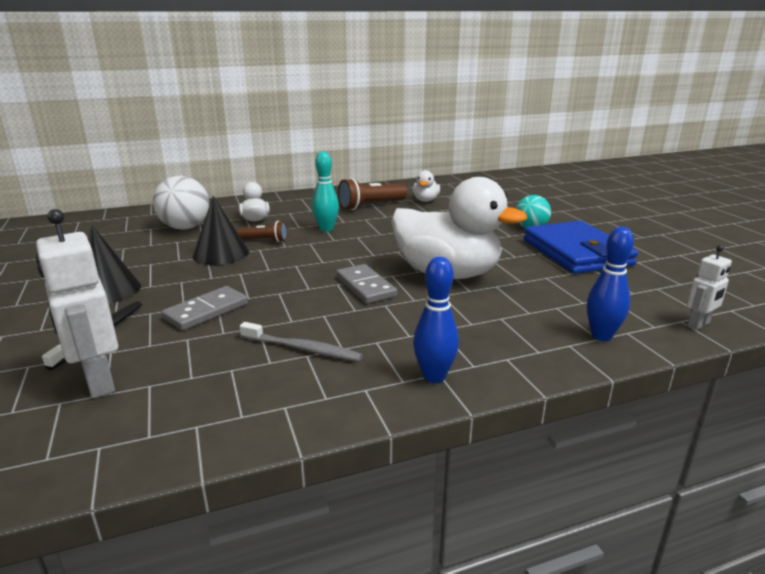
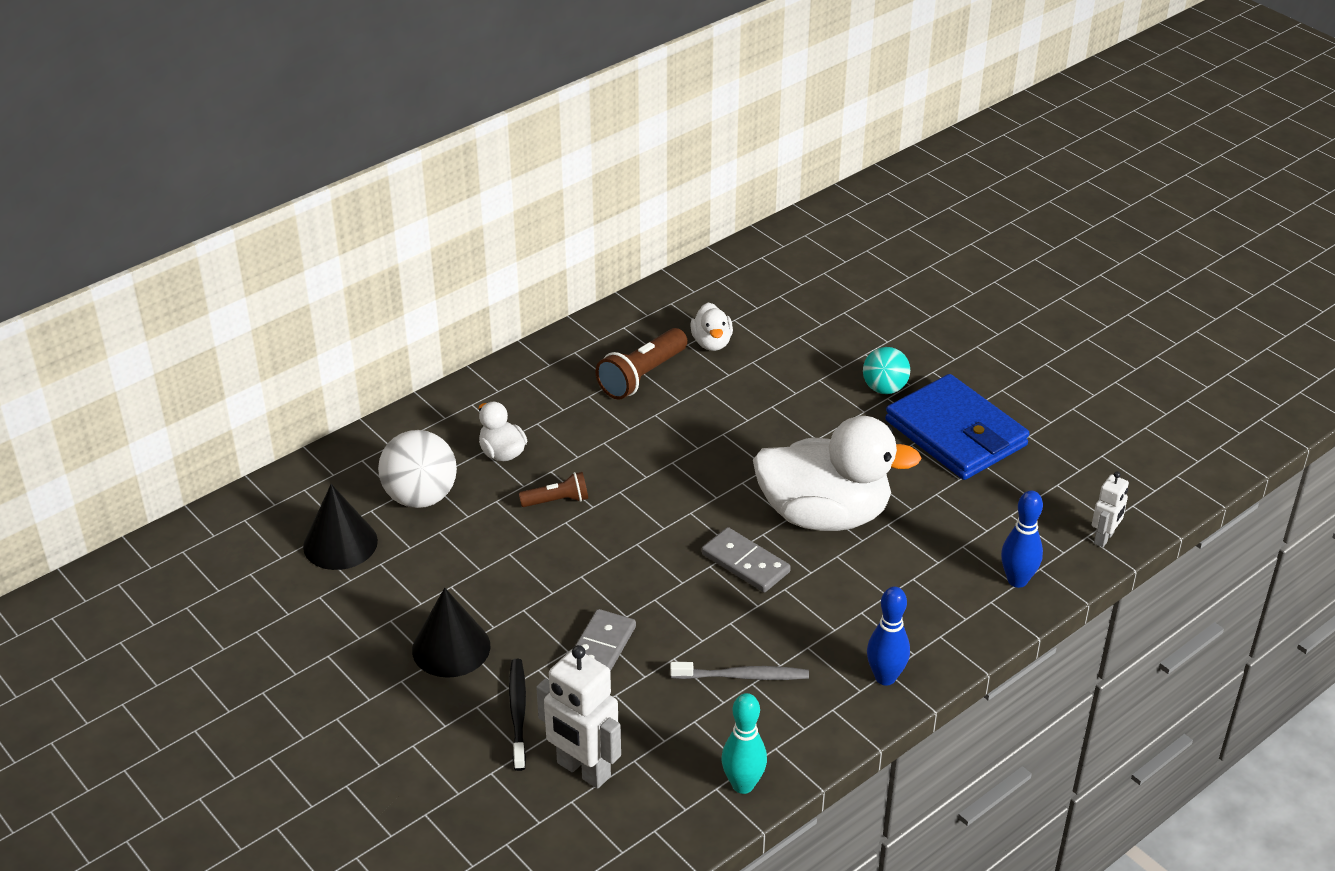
camera: 20 degrees left, 15 degrees up
(221, 253) = (523, 543): black cone -> black cone (340, 543)
(326, 229) = (620, 454): turquoise bowling pin -> turquoise bowling pin (743, 785)

